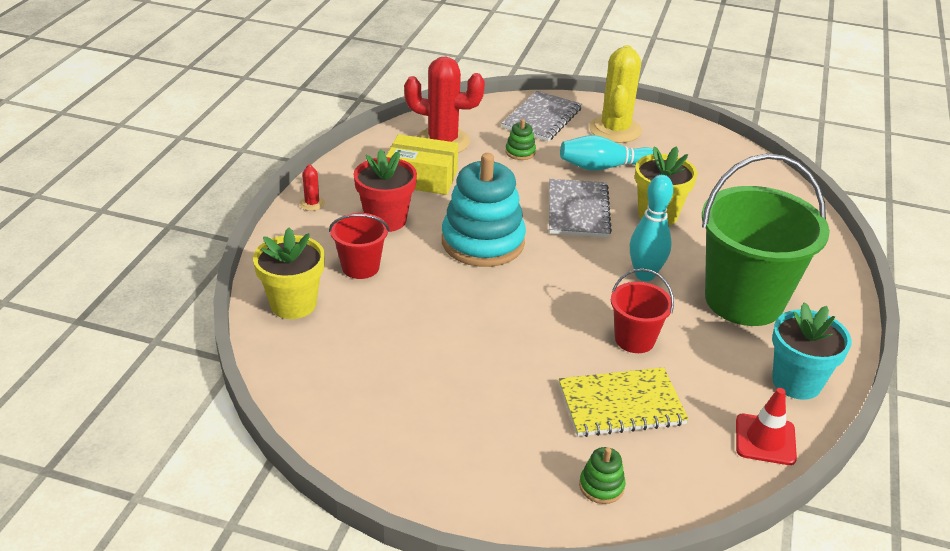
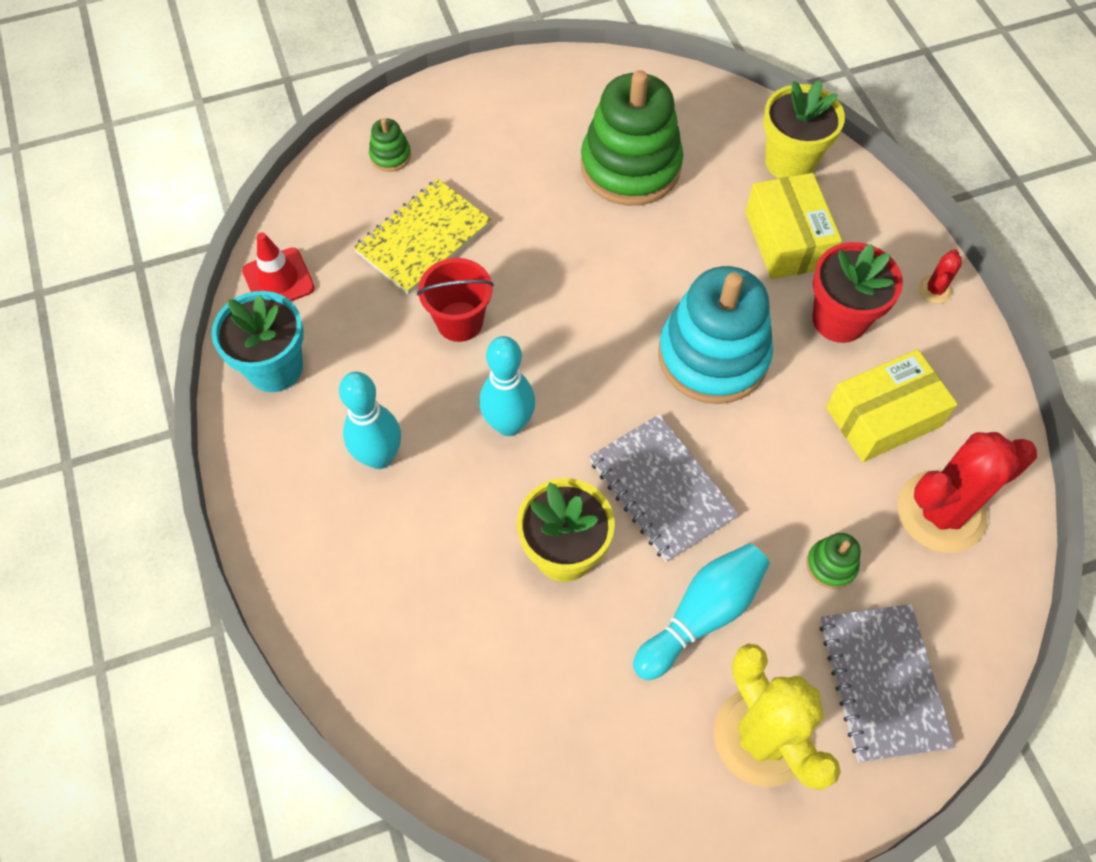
camera: 145 degrees right, 25 degrees up
(312, 204) = (934, 290): red cactus -> red cactus turned 75 degrees clockwise
(360, 267) = (787, 240): red bucket -> yellow box
(409, 364) = (630, 167): none -> green stacking toy
(744, 300) = (379, 457): green bucket -> turquoise bowling pin

